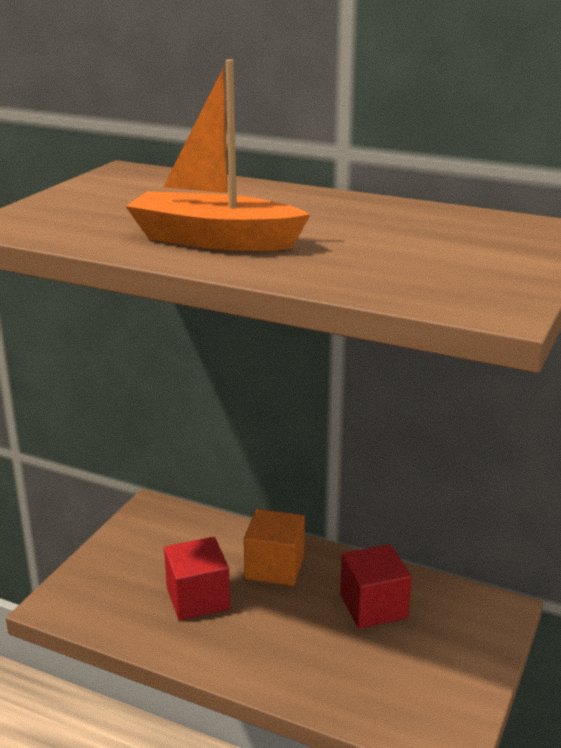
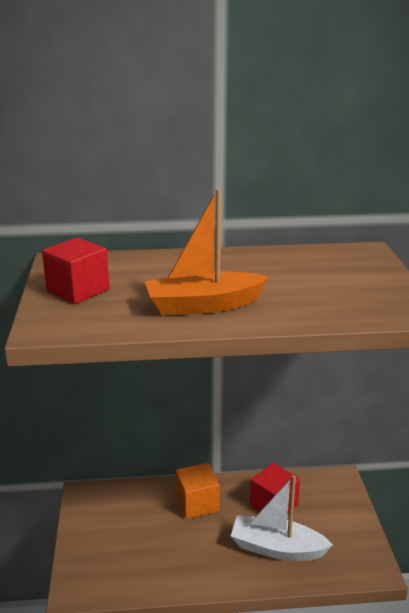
camera: 30 degrees left, 0 degrees up
(198, 598) = (167, 544): red cube -> red cube (78, 290)
(331, 659) = (277, 548): none -> white boat

